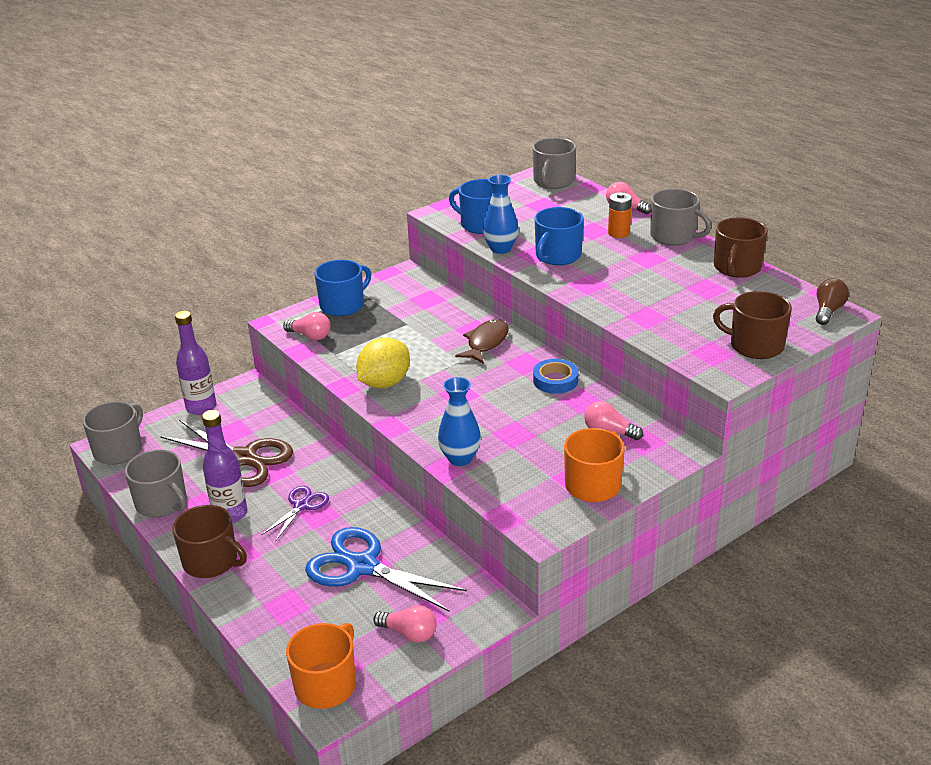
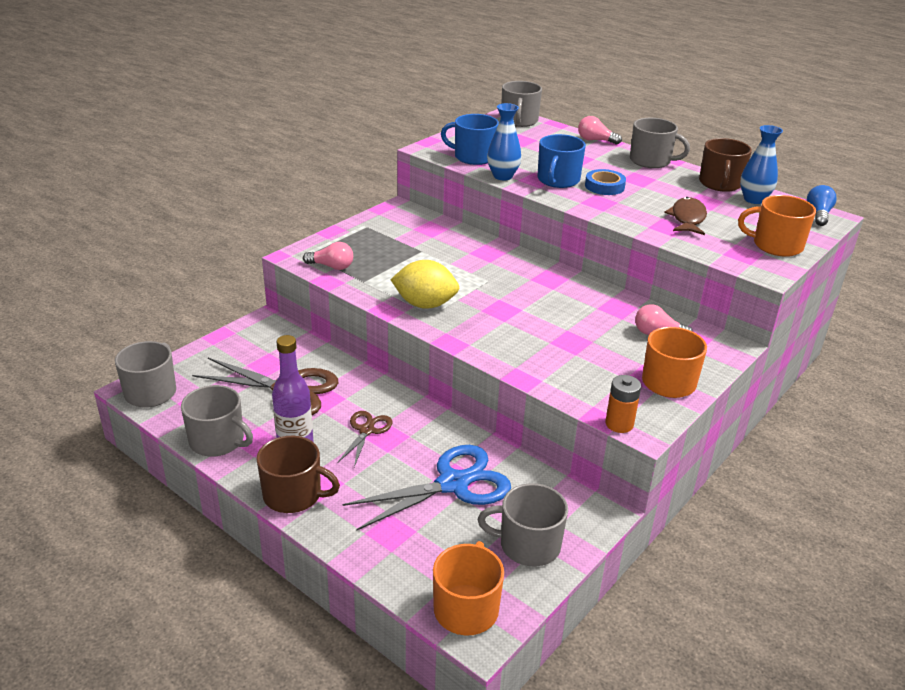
camera: 15 degrees left, 0 degrees up
(201, 407) = (225, 344): purple bottle -> none
(301, 506) = (366, 430): purple scissors -> brown scissors
(343, 305) = (352, 237): blue mug -> none
(362, 566) = (453, 484): blue scissors -> blue scissors turned 135 degrees clockwise
(384, 383) = (425, 304): yellow lemon -> yellow lemon turned 75 degrees clockwise
(409, 633) = (528, 545): pink light bulb -> grey mug
(460, 458) = (532, 368): blue vase -> blue vase (754, 199)
(486, 343) = (504, 263): brown fish -> brown fish (687, 218)
(555, 380) = (585, 292): blue tape -> blue tape (604, 186)
(618, 233) = (601, 160): orange battery -> orange battery (619, 424)
(755, 345) = (776, 245): brown mug -> orange mug
(828, 311) = (818, 215): brown light bulb -> blue light bulb

